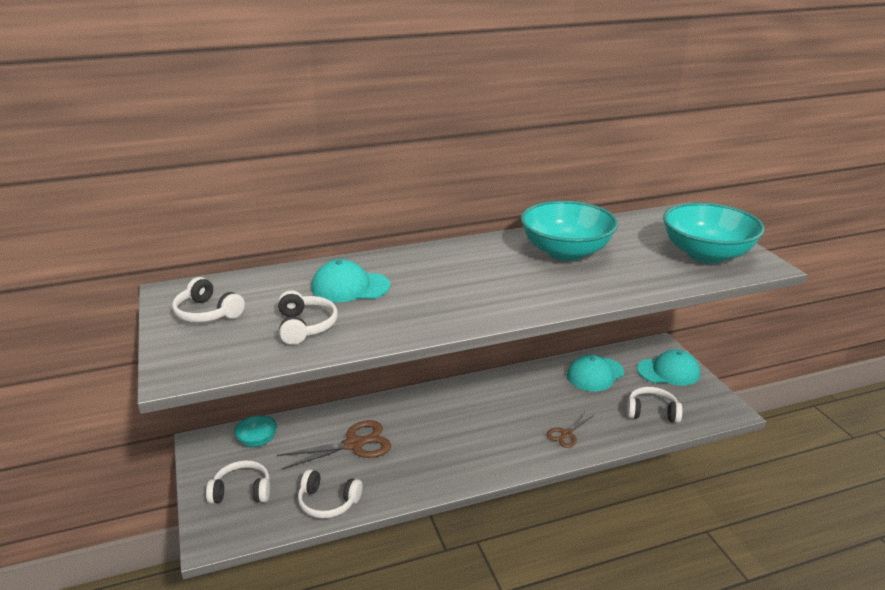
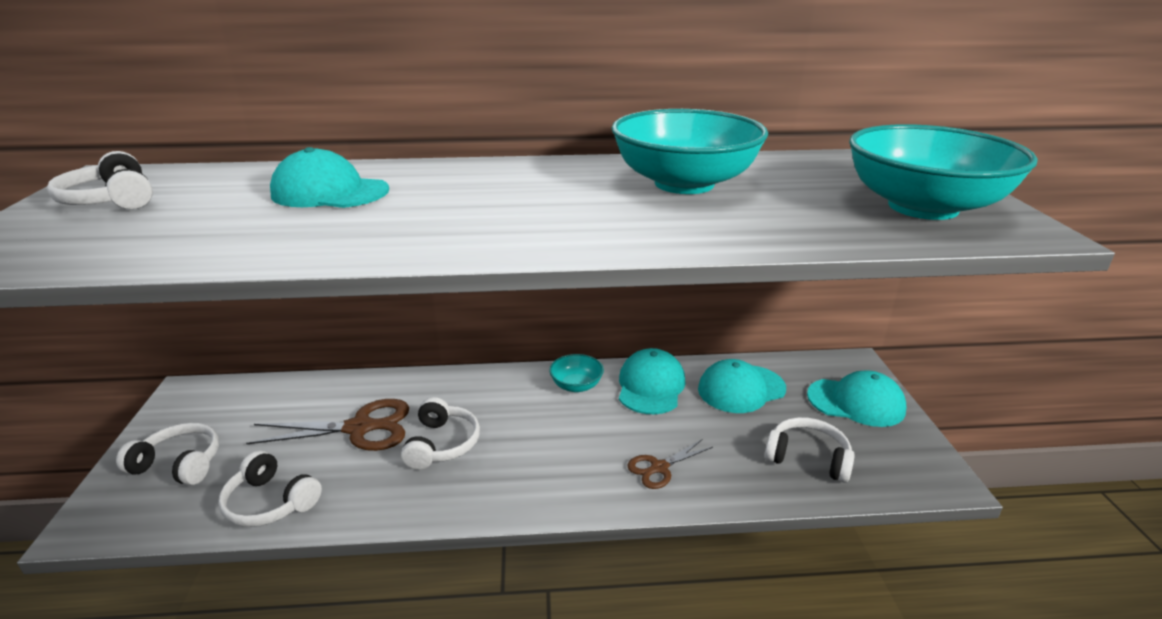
camera: 15 degrees right, 0 degrees up
(257, 440) = (249, 401): turquoise bowl -> turquoise bowl (576, 385)
(305, 326) = (208, 229): white headphones -> white headphones (442, 444)
(536, 382) = (650, 386): none -> turquoise cap

